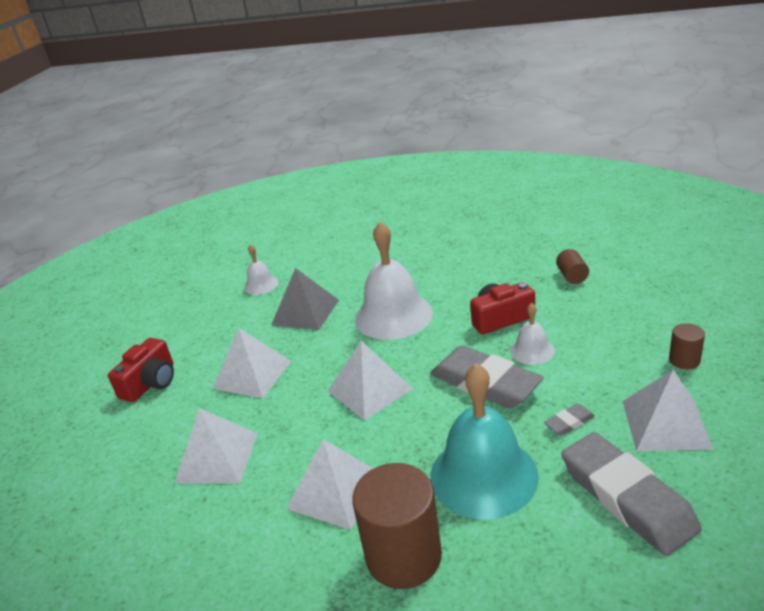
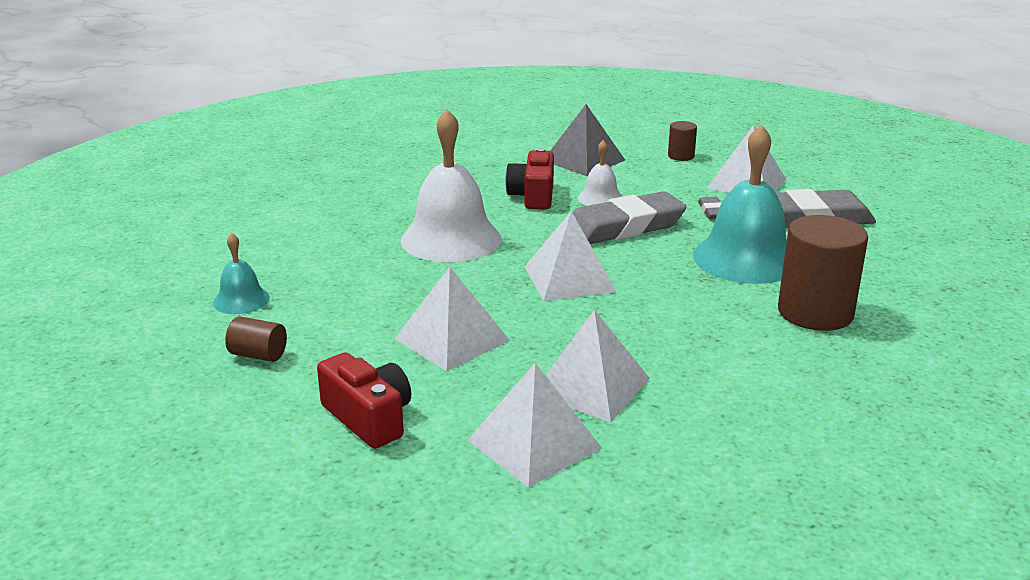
camera: 70 degrees left, 5 degrees down
(261, 285) = (241, 300): white bell -> turquoise bell
(305, 312) = (363, 283): grey pyramid -> grey pyramid (584, 160)
(335, 491) = (708, 327): white pyramid -> white pyramid (534, 444)
(572, 276) = (509, 153): brown cylinder -> brown cylinder (258, 355)

